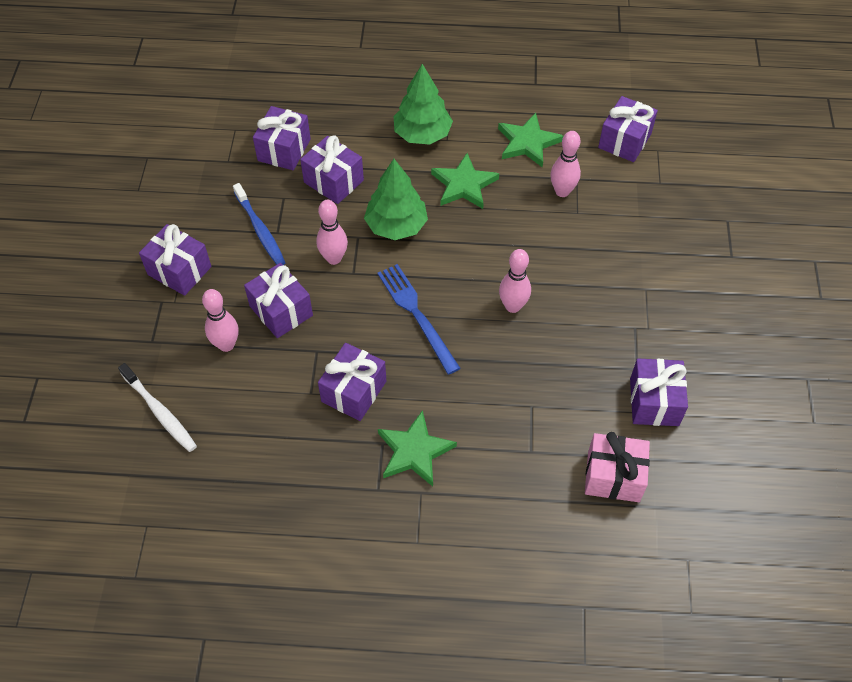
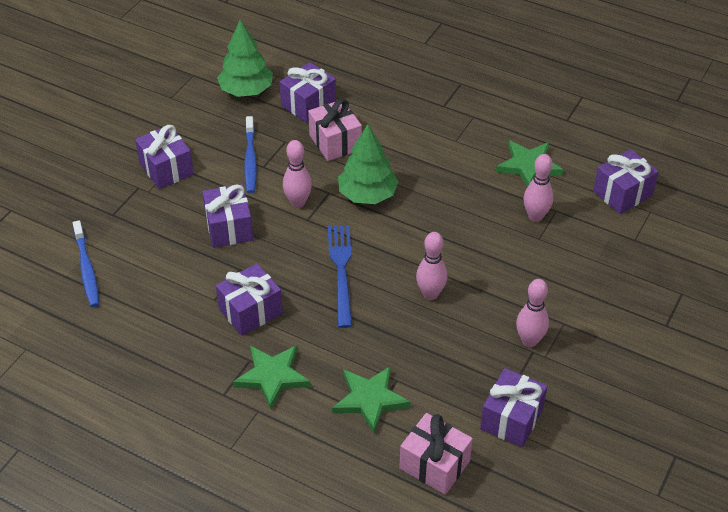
camera: 25 degrees right, 10 degrees down
(160, 412) = (87, 269): white toothbrush -> blue toothbrush
(226, 345) = (169, 238): pink bowling pin -> pink bowling pin (529, 341)
(333, 181) = (335, 142): purple gift -> pink gift
(422, 134) = (436, 129): green tree -> green tree (246, 90)
(464, 185) = (448, 182): green star -> green star (370, 400)

